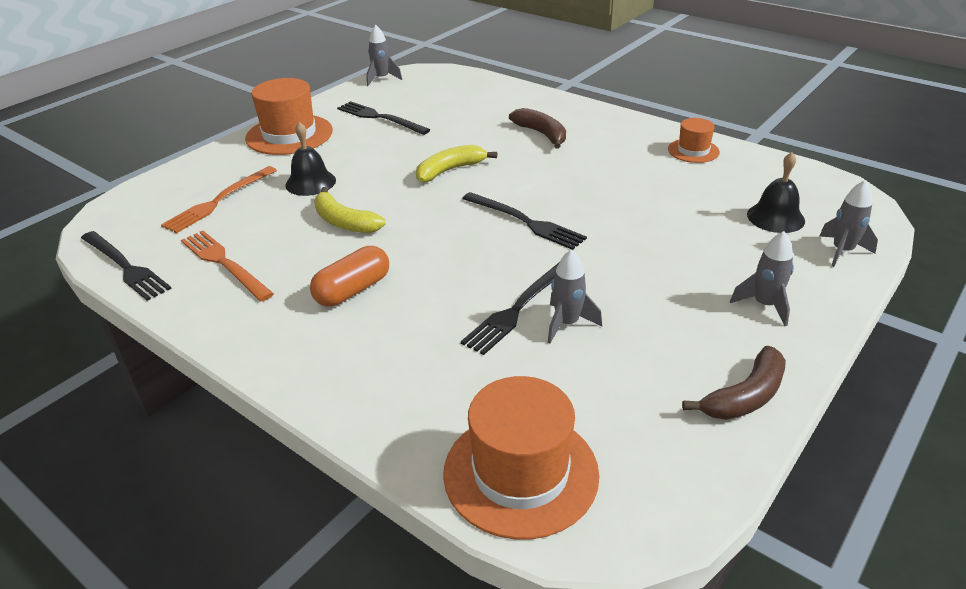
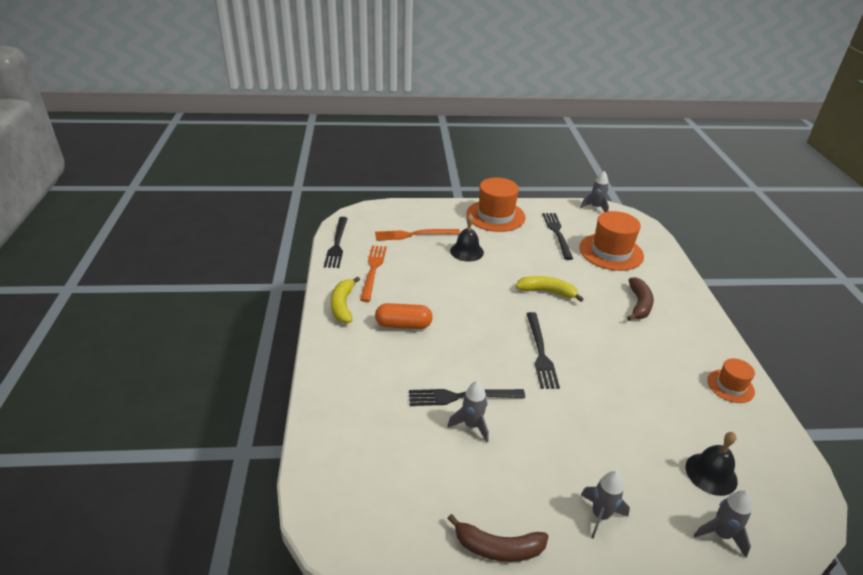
camera: 45 degrees right, 0 degrees up
(344, 222) = (451, 285): yellow banana -> yellow banana (343, 305)
(520, 473) = (341, 473): orange hat -> orange hat (611, 252)

